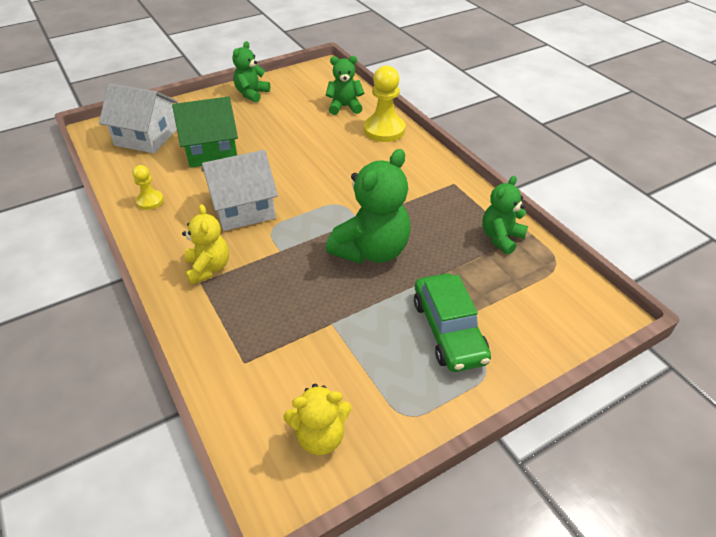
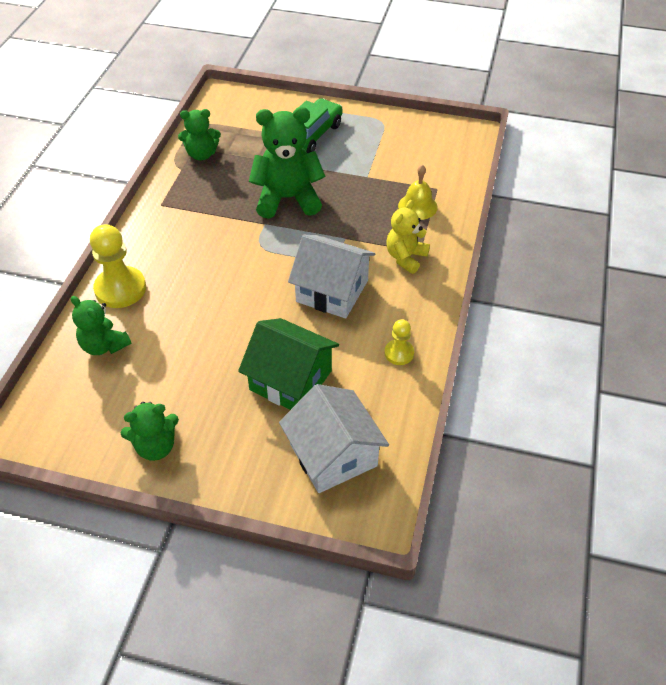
camera: 135 degrees left, 5 degrees up
(245, 325) = (417, 206): none -> yellow bell
(320, 436) = (431, 138): yellow teddy bear -> none

